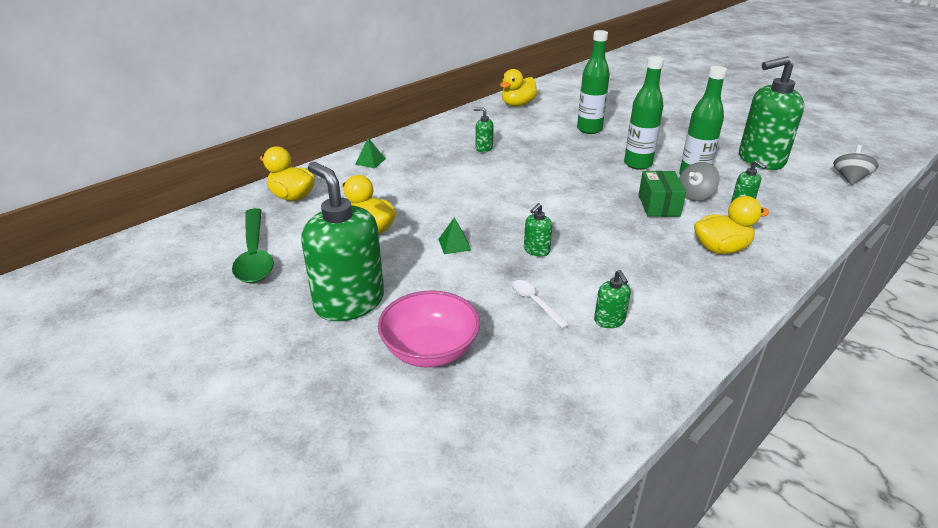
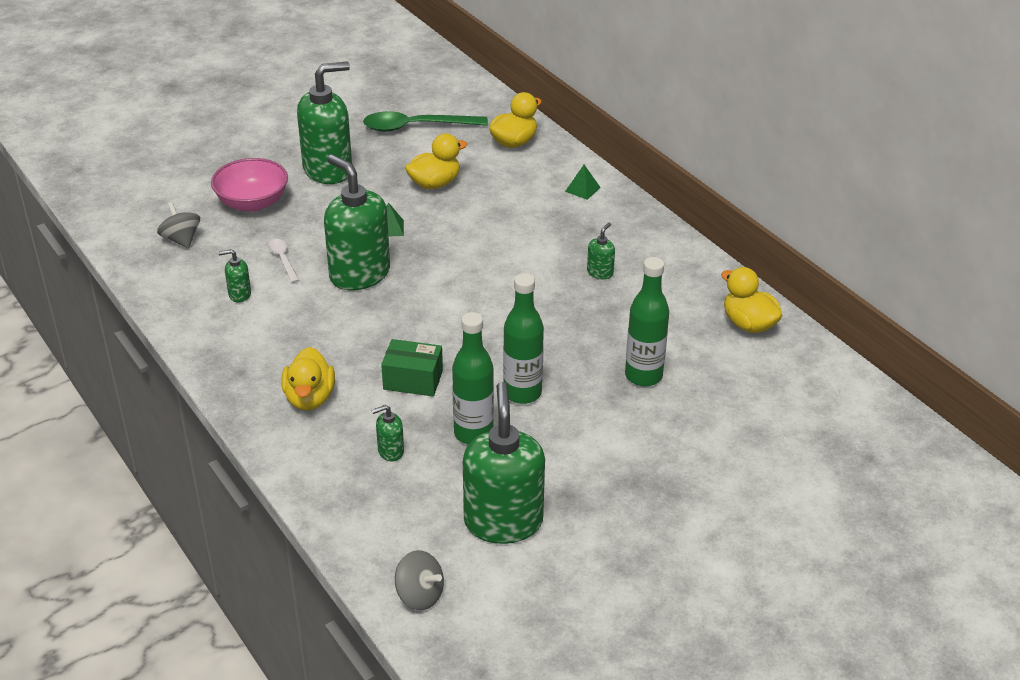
camera: 100 degrees right, 5 degrees up
(535, 302) = (283, 260): white spoon -> white spoon turned 90 degrees counterclockwise
(536, 250) = (359, 274): green soap dispenser -> green soap dispenser, size x2.35
(695, 195) = (425, 418): grey spinning top -> grey spinning top (181, 239)

